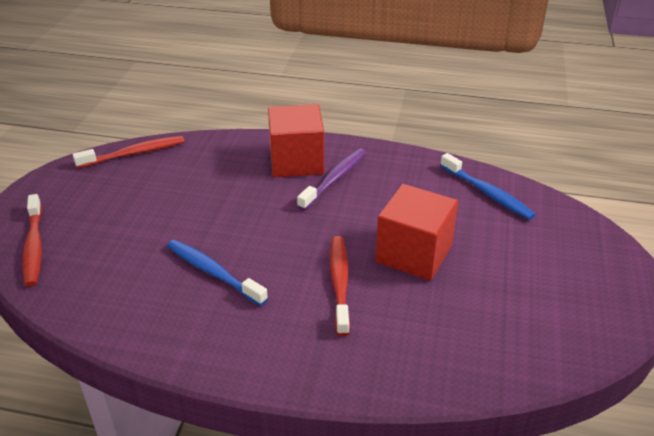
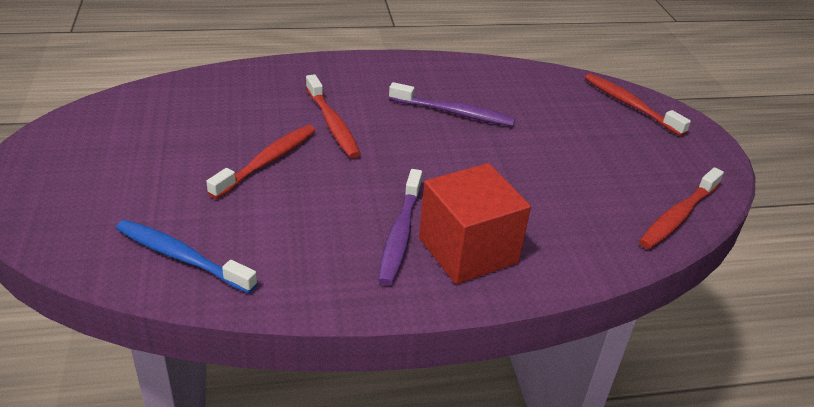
camera: 155 degrees right, 0 degrees up
(214, 273) = (453, 112): blue toothbrush -> purple toothbrush
(414, 254) = (266, 162): red cube -> red toothbrush

